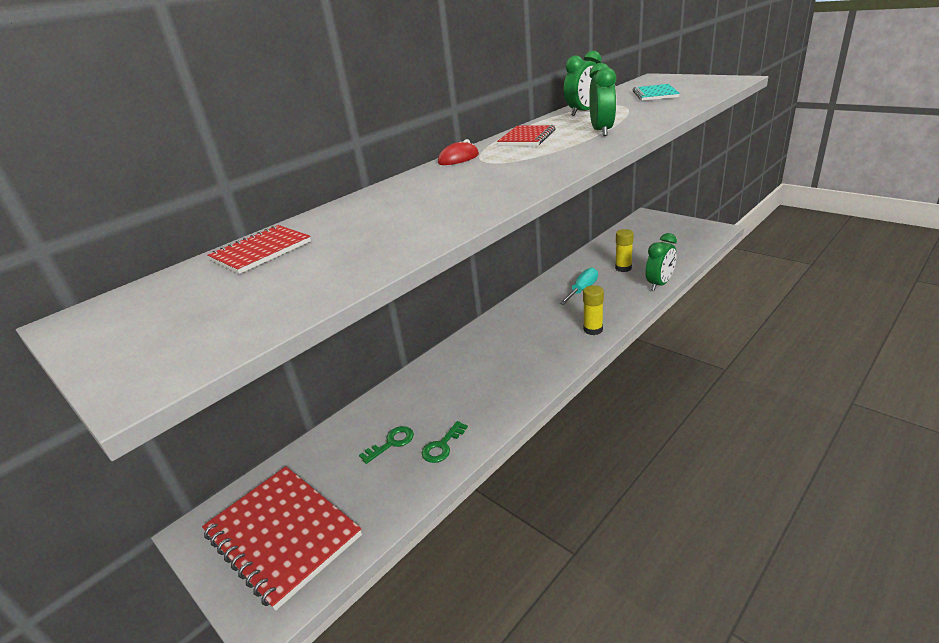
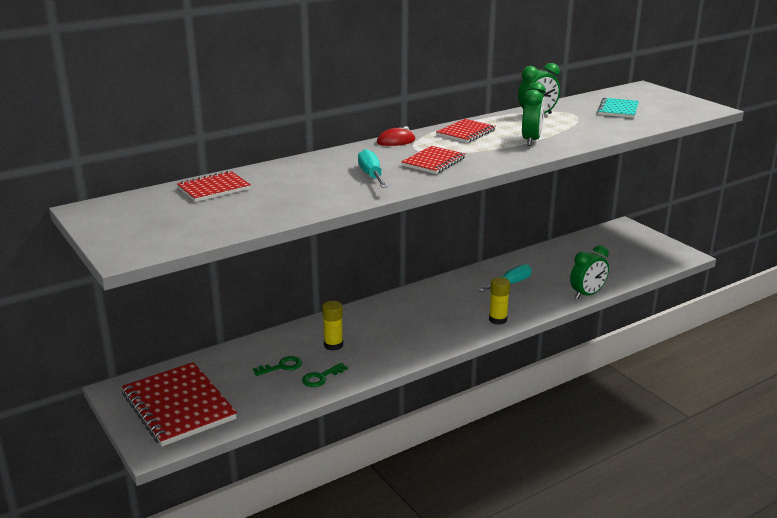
camera: 10 degrees right, 5 degrees down
(456, 196) = (371, 175): none -> turquoise screwdriver
(517, 169) = (433, 162): none -> red notebook
(623, 268) = (563, 272): yellow glue stick -> yellow glue stick (333, 345)

